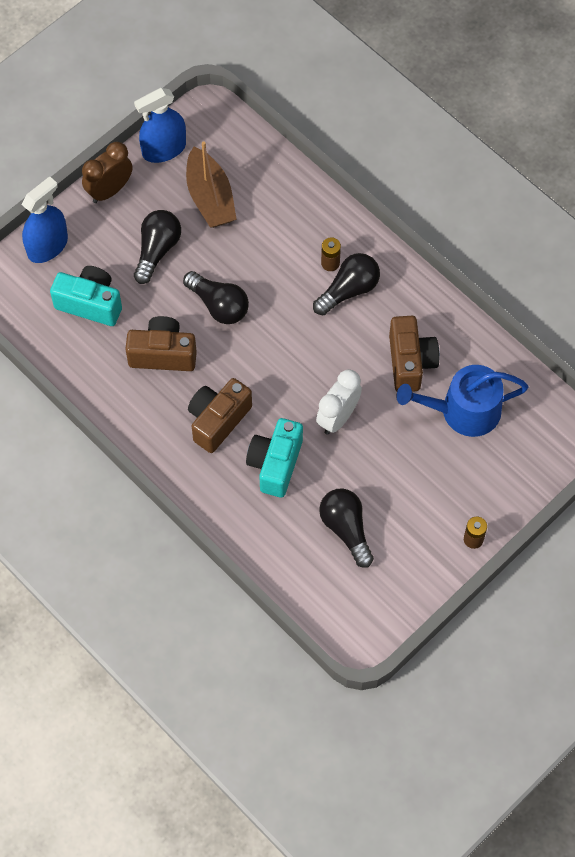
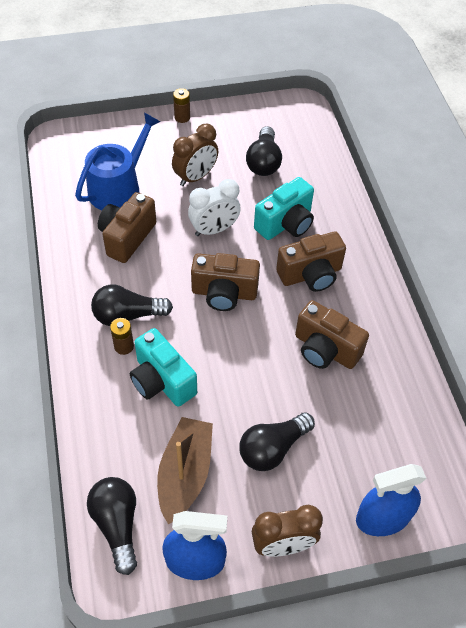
camera: 150 degrees left, 10 degrees down
(90, 303) = (368, 432): turquoise camera -> turquoise camera (162, 381)
(219, 305) = (248, 364): black light bulb -> black light bulb (117, 524)
(283, 357) = (224, 293): none -> brown camera
(400, 468) = (195, 177): none -> brown clock
(463, 411) = (118, 187): blue watering can -> blue watering can turned 75 degrees counterclockwise

